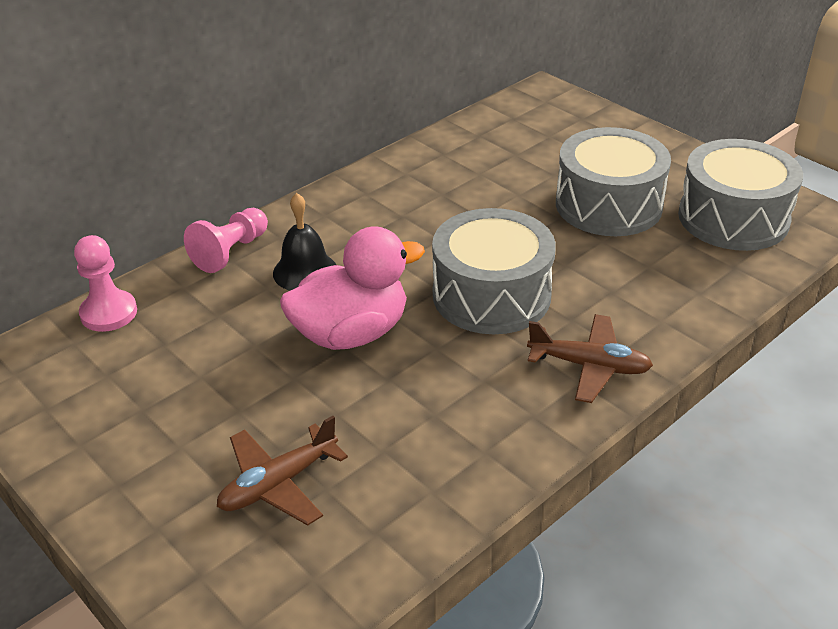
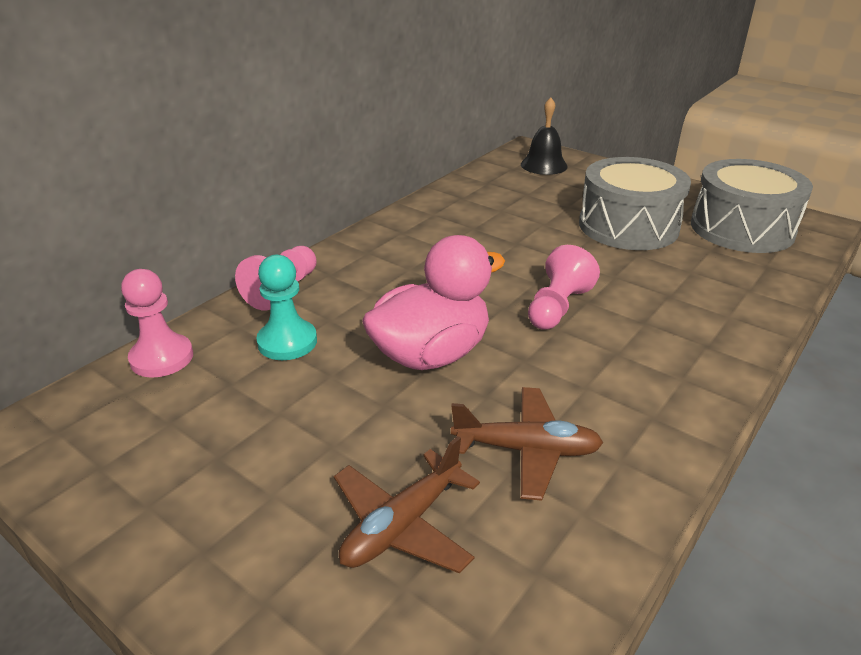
camera: 10 degrees left, 5 degrees down
(223, 308) = (287, 342): none -> turquoise pawn
(305, 271) = (364, 301): black bell -> black bell (544, 165)
(491, 295) = (557, 307): grey drum -> pink pawn
(589, 366) = (684, 363): brown plane -> brown plane (526, 450)

